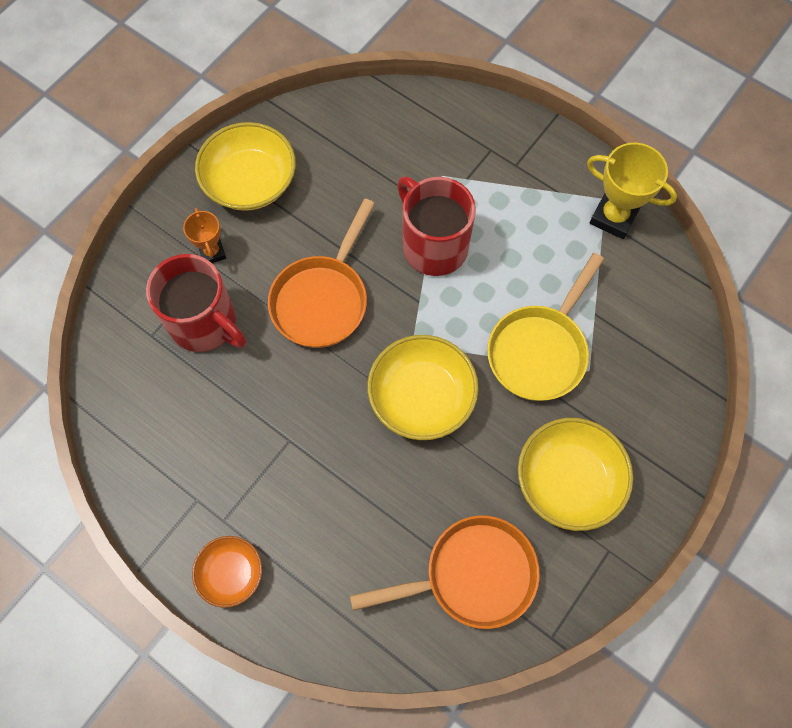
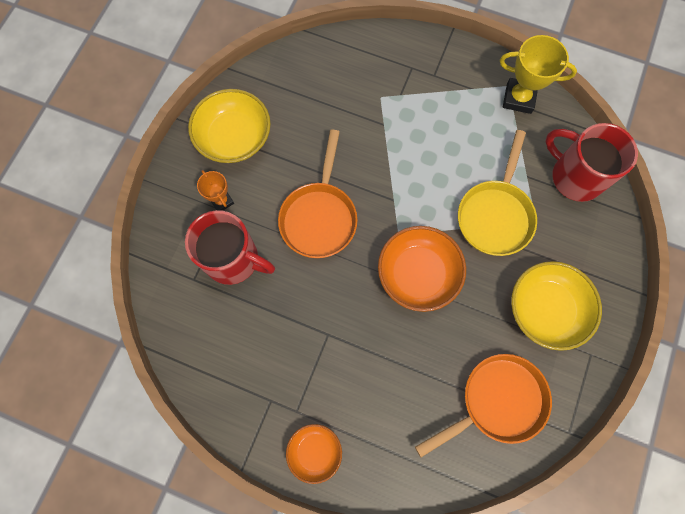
camera: 15 degrees left, 5 degrees up
(421, 397) = (418, 274): yellow bowl -> orange bowl
(433, 245) = (391, 153): red mug -> red mug (575, 176)

